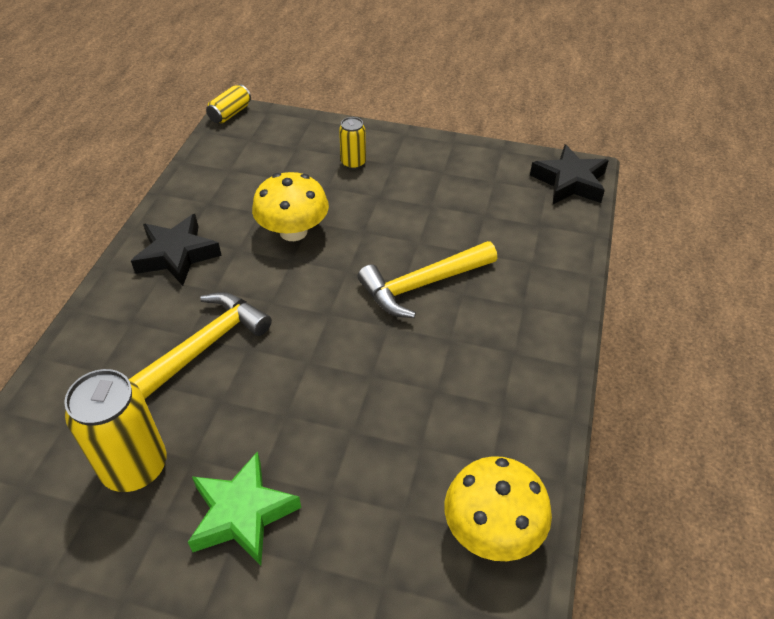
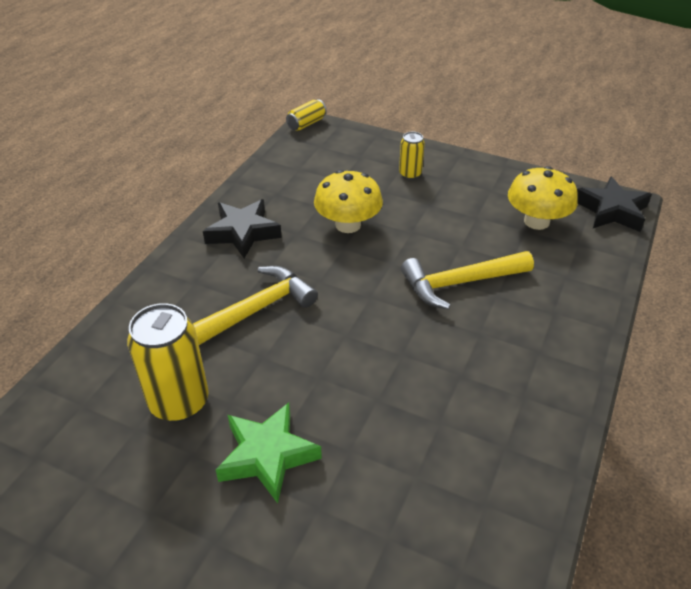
camera: 10 degrees right, 5 degrees down
(492, 529) = (499, 506): yellow mushroom -> yellow mushroom (536, 221)

